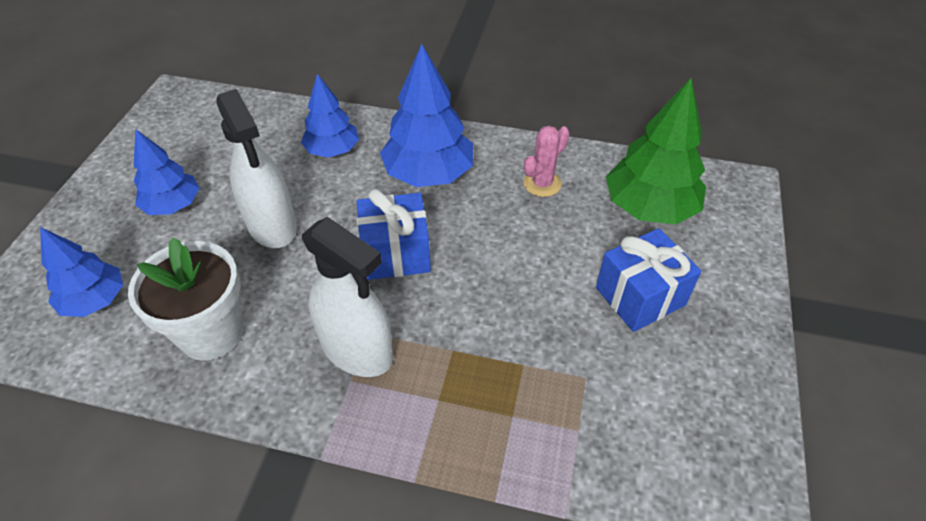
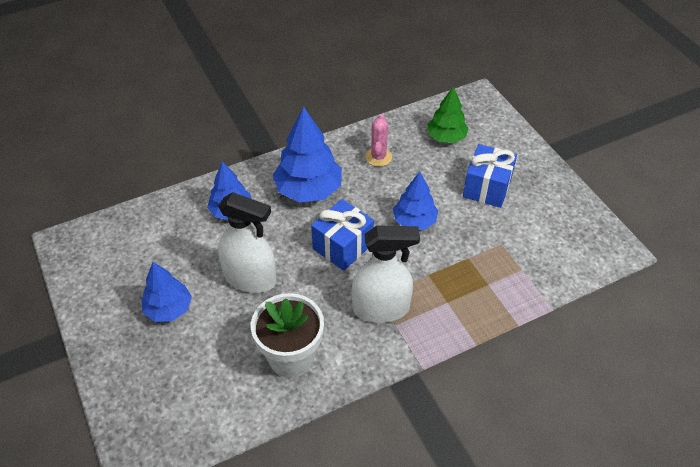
camera: 40 degrees left, 0 degrees up
(95, 300) = (194, 392): blue tree -> blue tree (414, 221)
(649, 207) = (446, 137): green tree -> green tree, size x0.64

